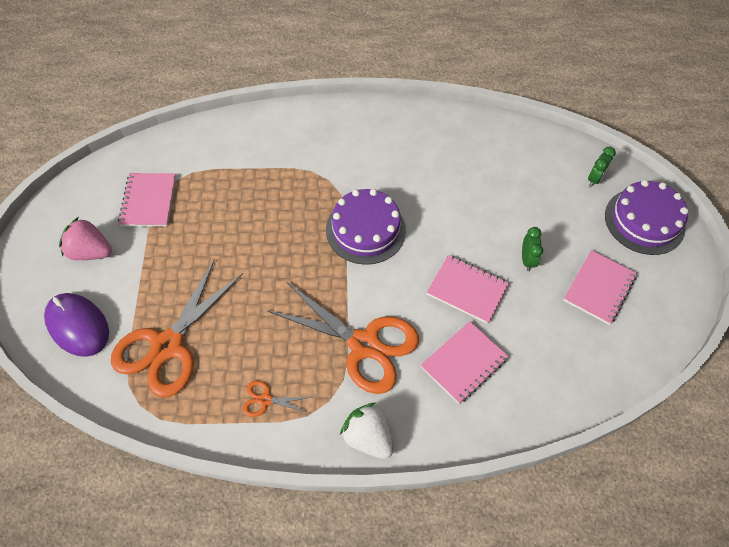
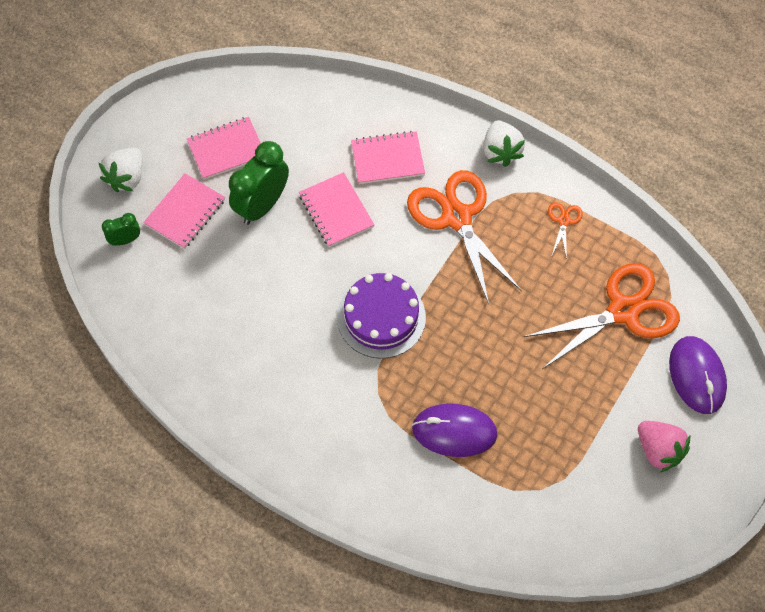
camera: 145 degrees left, 5 degrees up
(148, 201) = (576, 479): pink notebook -> pink notebook (185, 212)
(257, 185) = (454, 431): none -> purple mouse
(265, 400) = (563, 221): orange scissors -> orange scissors turned 120 degrees counterclockwise
(527, 260) = (262, 205): green clock -> green clock, size x1.98
(644, 221) = (127, 178): purple cake -> white strawberry

